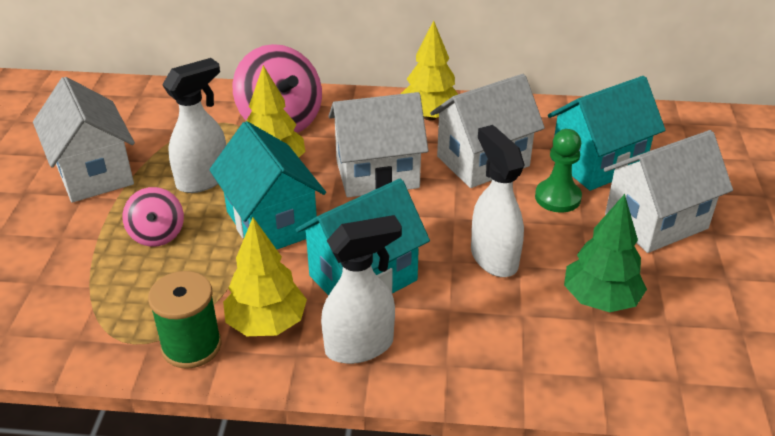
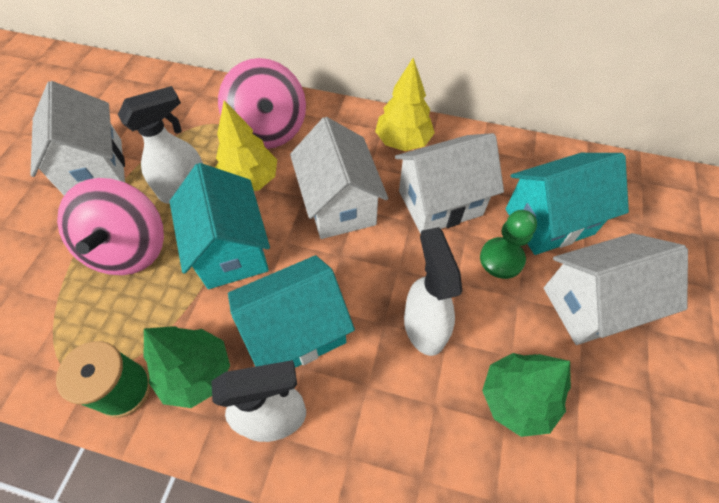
camera: 10 degrees right, 20 degrees up
(157, 234) = (129, 248): pink spinning top -> pink spinning top, size x1.81
(266, 323) = (197, 373): yellow tree -> green tree
(377, 174) = (339, 205): white house -> white house turned 75 degrees clockwise

